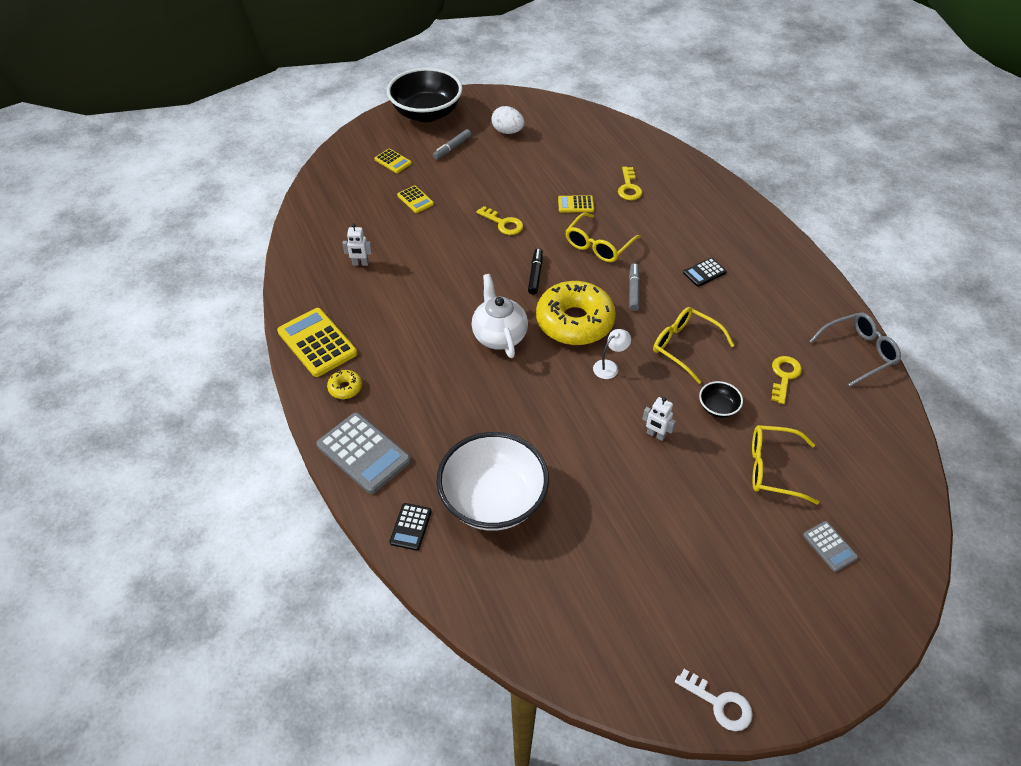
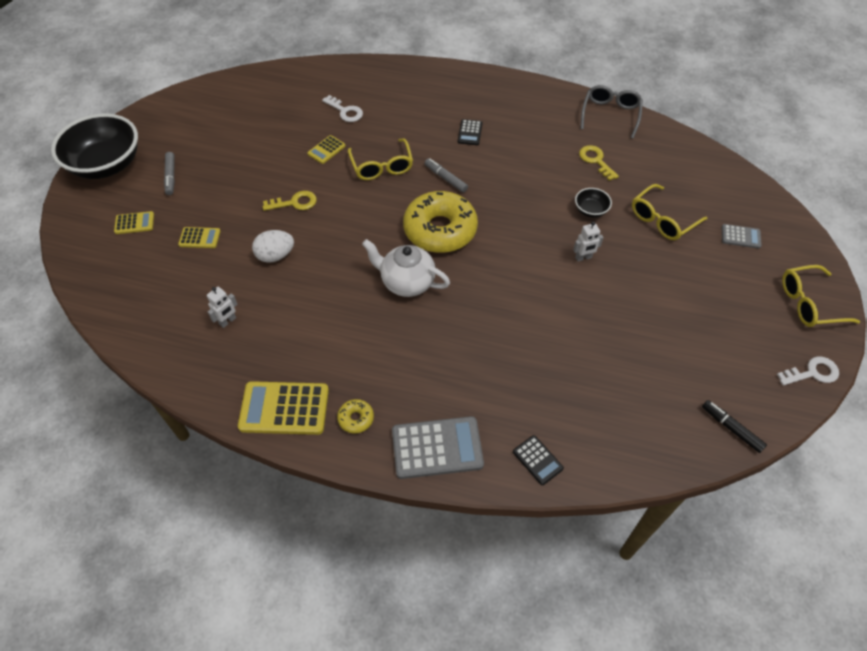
camera: 50 degrees left, 5 degrees up
(493, 499) = (557, 389): white bowl -> none
(507, 131) = (198, 133): white egg -> white egg (275, 255)
(535, 274) = (369, 220): black marker -> black marker (731, 428)
(610, 366) = (501, 240): white lamp -> none
(629, 187) = (345, 111): yellow key -> white key
(684, 346) = (523, 189): yellow glasses -> yellow glasses (809, 303)

